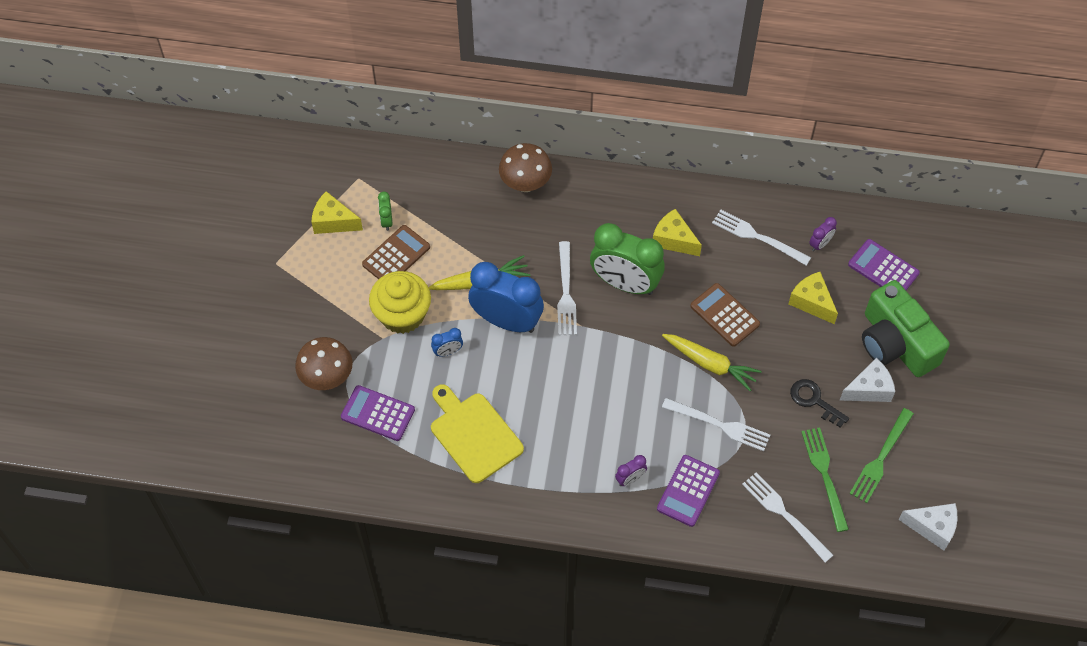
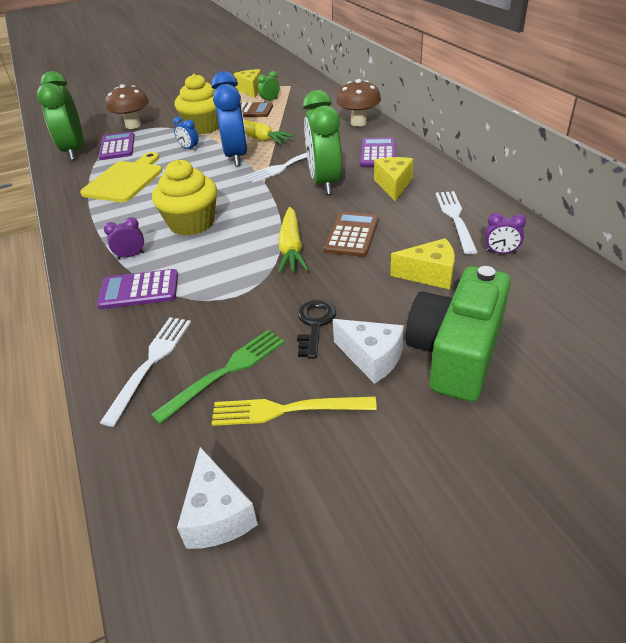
camera: 60 degrees right, 20 degrees down
(350, 458) = (74, 151): none -> green clock
(612, 414) = (191, 223): none -> yellow cupcake
(630, 479) = (131, 256): purple clock -> purple clock turned 135 degrees clockwise
(719, 425) = (229, 278): white fork -> none
(812, 302) = (429, 274): yellow cheese -> yellow cheese turned 75 degrees clockwise
(880, 458) = (286, 410): green fork -> yellow fork
(883, 269) = (535, 302): purple calculator -> purple calculator (378, 153)

